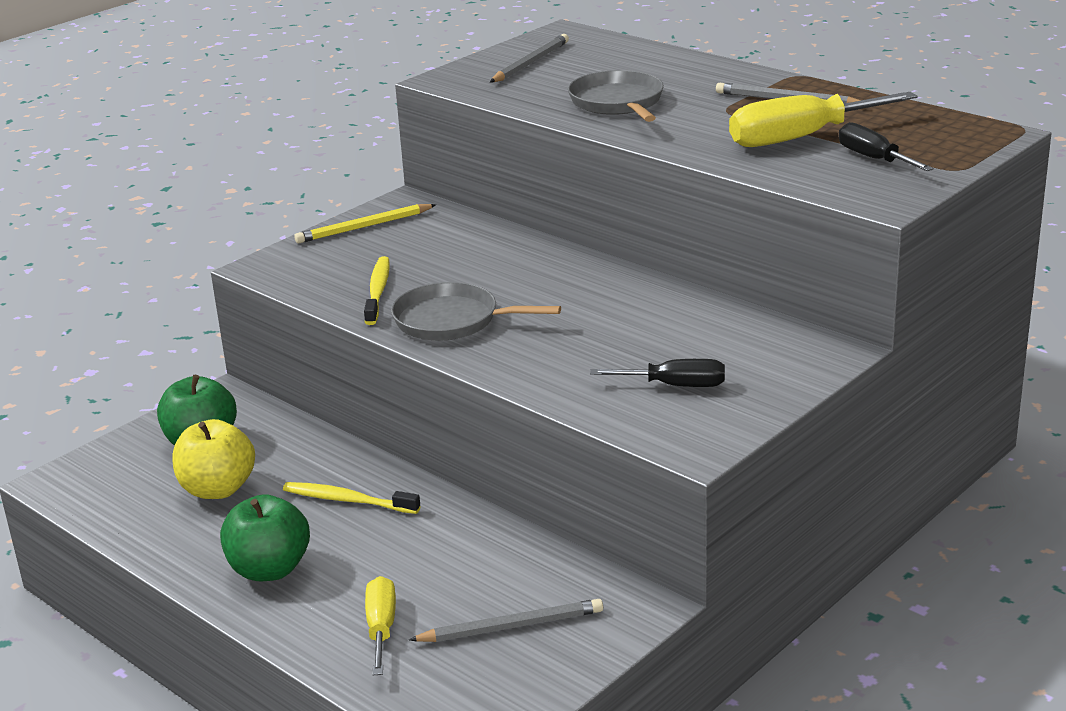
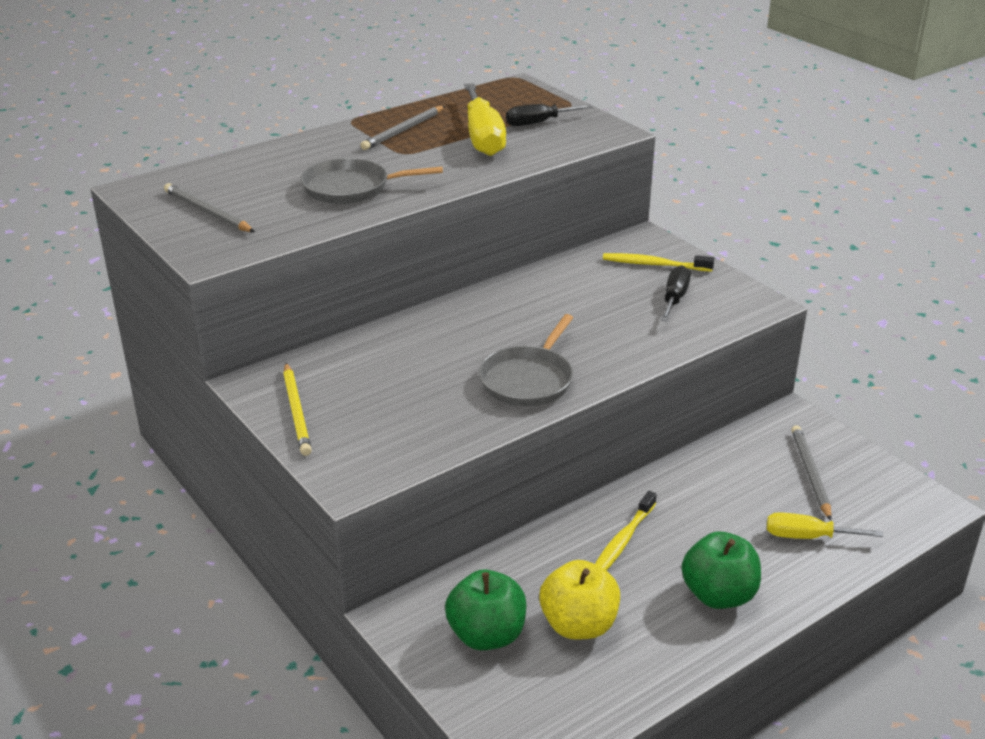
camera: 80 degrees left, 5 degrees up
(378, 291) = (449, 414): yellow toothbrush -> yellow toothbrush (654, 264)

